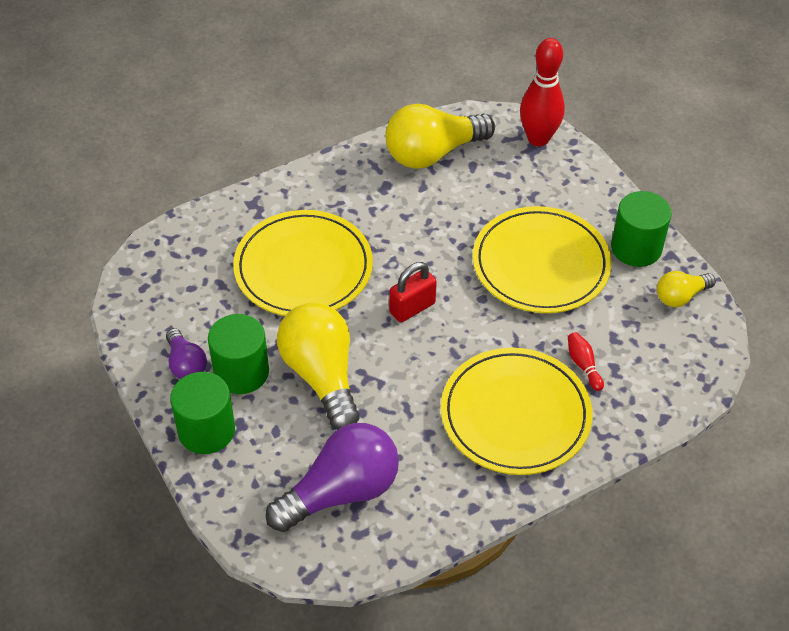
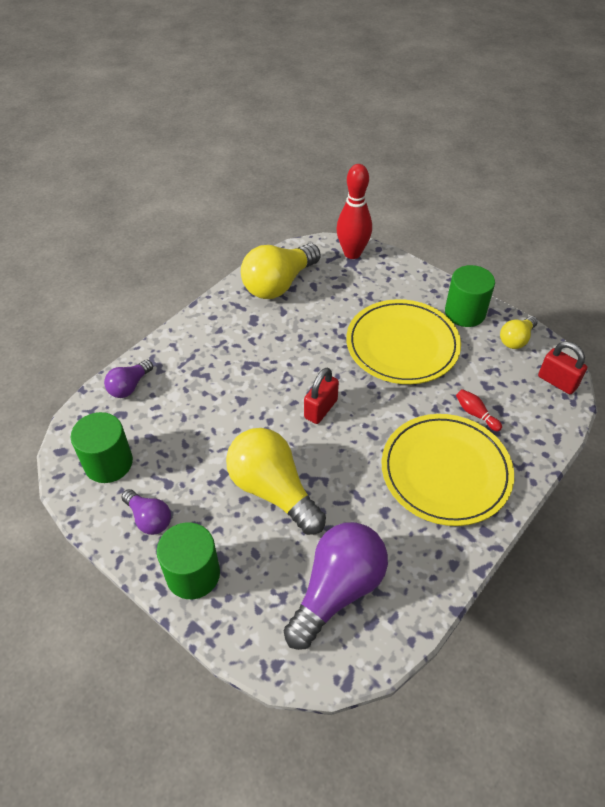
camera: 20 degrees left, 0 degrees up
(220, 223) = (129, 386): none -> purple light bulb
(241, 372) = (202, 509): green cylinder -> green cylinder (108, 463)
(303, 268) = (216, 403): yellow plate -> none
(701, 358) = (557, 381): none -> red padlock

